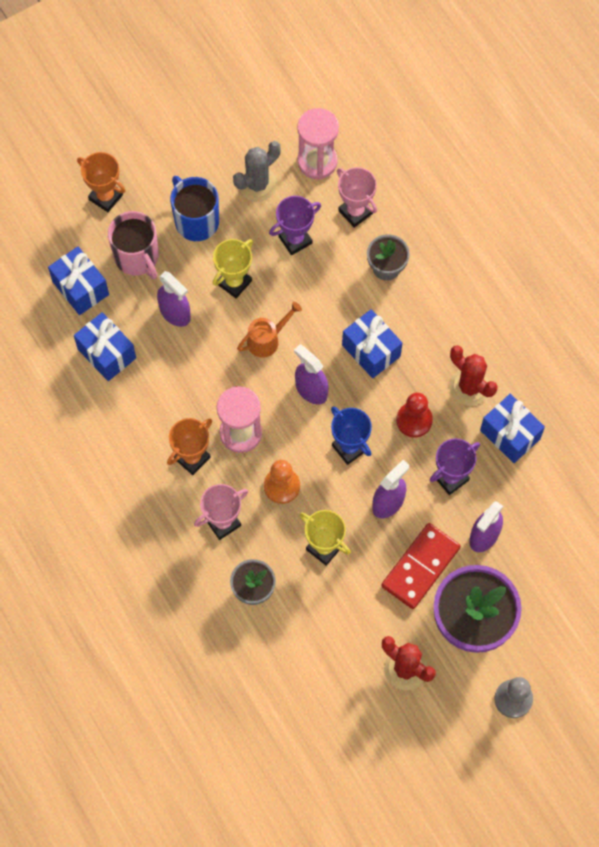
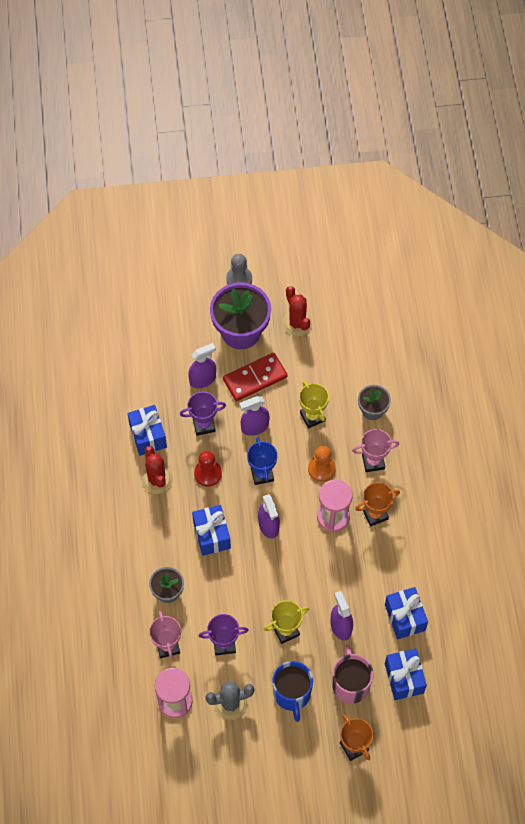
camera: 155 degrees left, 5 degrees down
(267, 339) = (282, 576): orange watering can -> none

